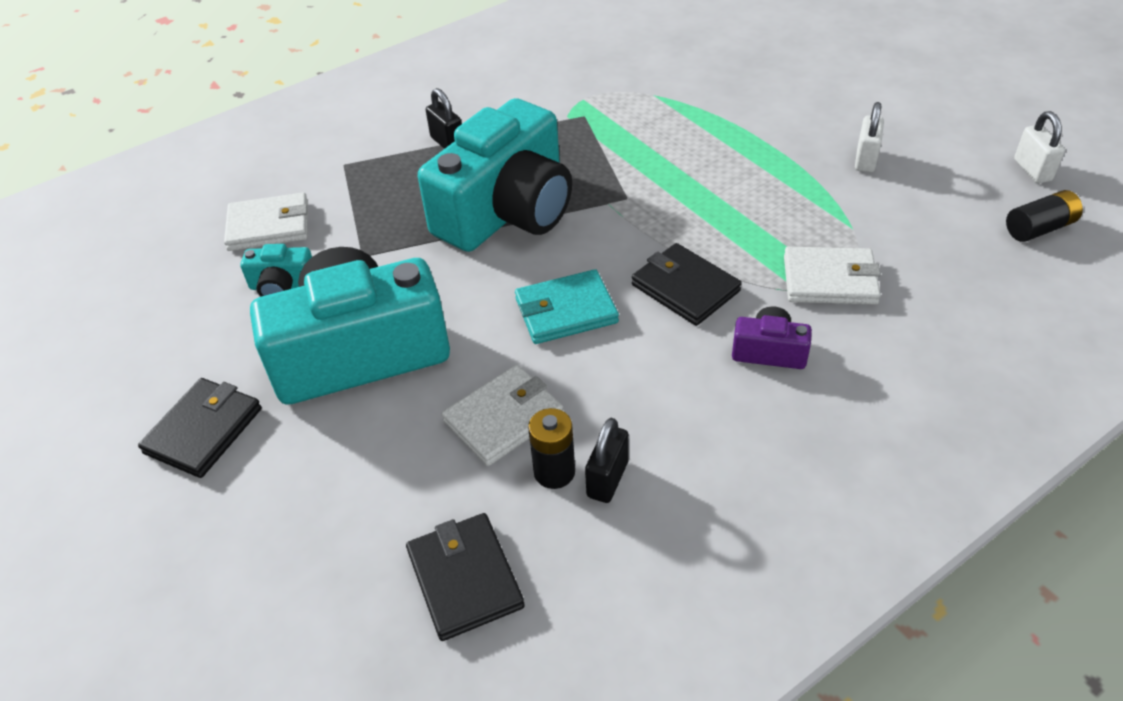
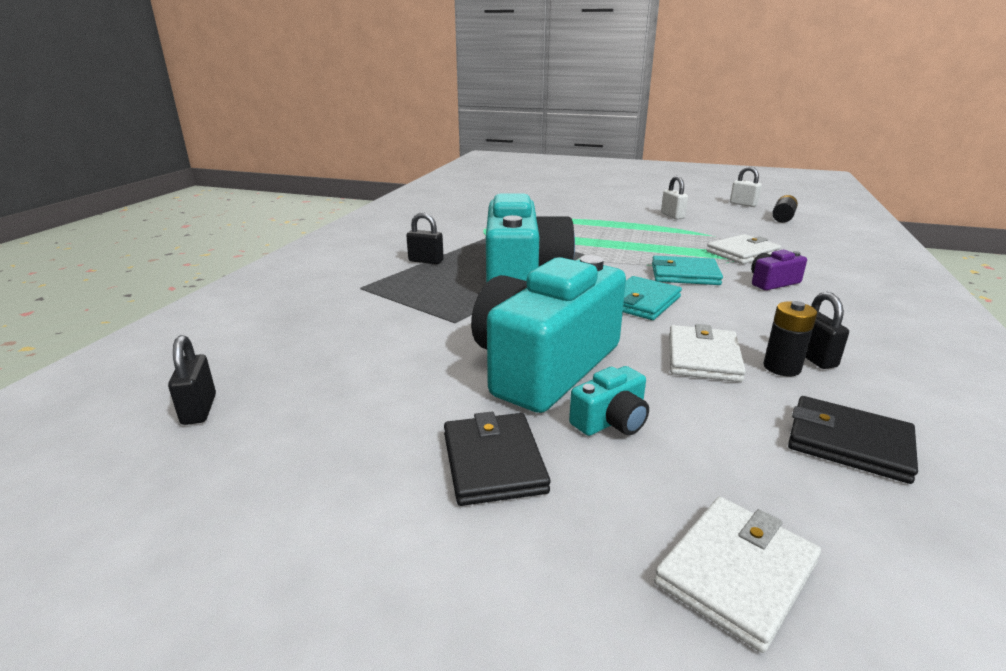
camera: 40 degrees left, 20 degrees down
(99, 273) = (199, 409): none -> black padlock
(269, 226) = (346, 330): white wallet -> white wallet (736, 573)
(282, 286) = (415, 355): turquoise camera -> turquoise camera (611, 421)
(685, 288) = (684, 274): black wallet -> turquoise wallet

